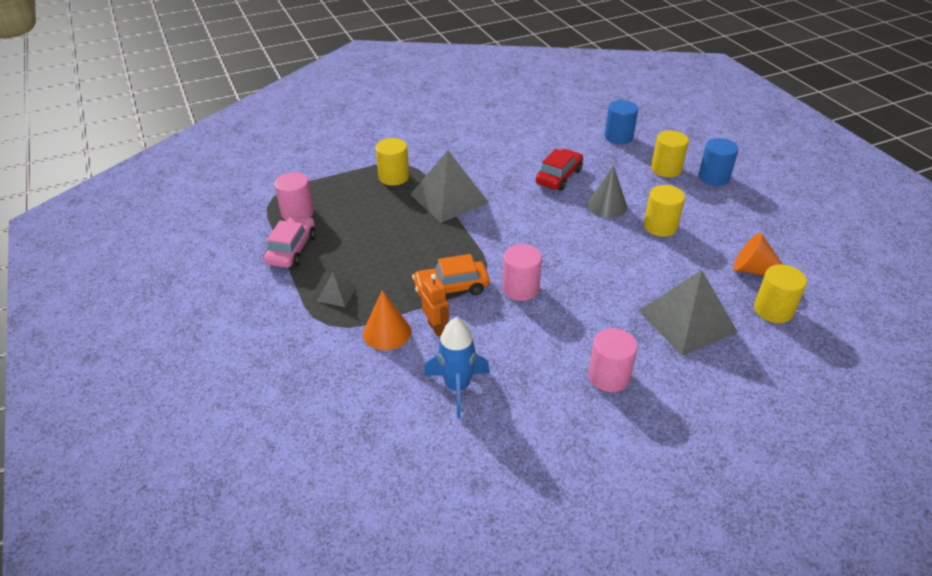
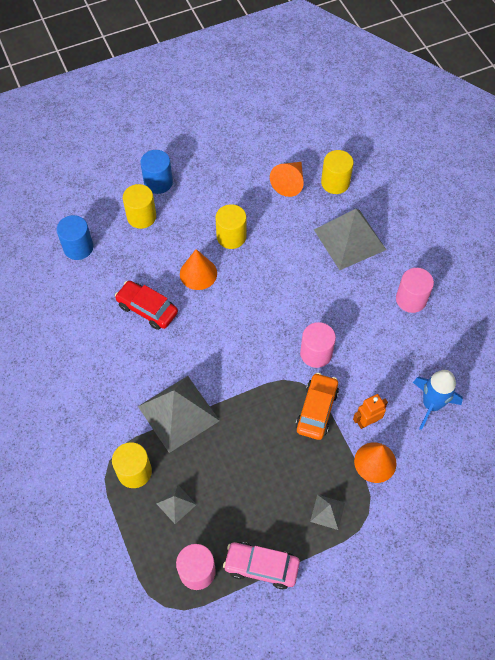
camera: 90 degrees left, 20 degrees up
(361, 200) = (176, 504): none -> grey pyramid
(451, 288) = (316, 410): orange car -> orange car turned 150 degrees counterclockwise
(607, 205) = (198, 273): grey cone -> orange cone

